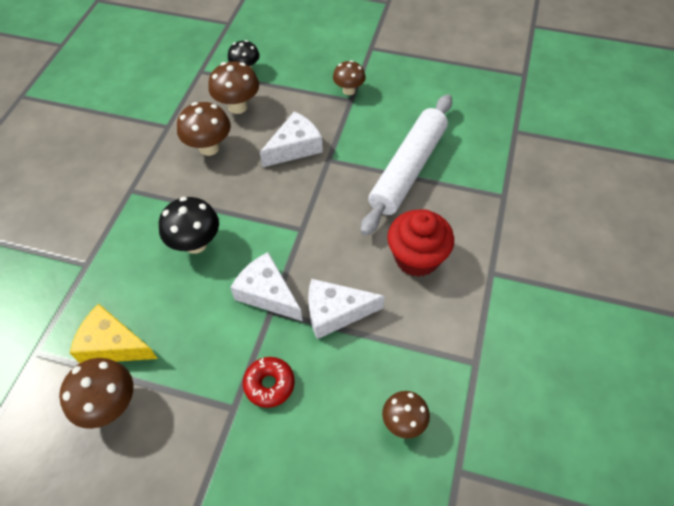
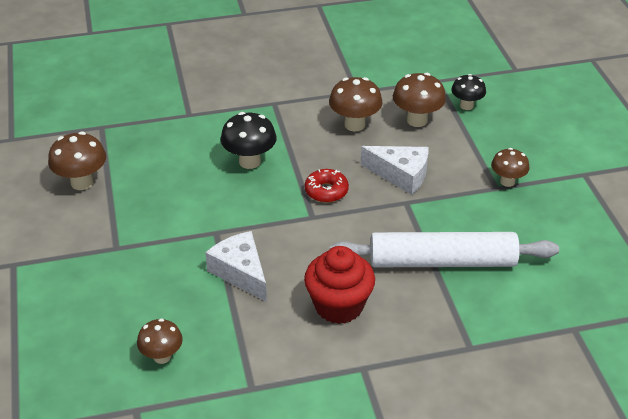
camera: 60 degrees right, 15 degrees down
(113, 345) = (130, 161): yellow cheese -> none
(267, 293) = (231, 223): white cheese -> none
(269, 384) = (148, 259): red donut -> red donut (326, 191)

